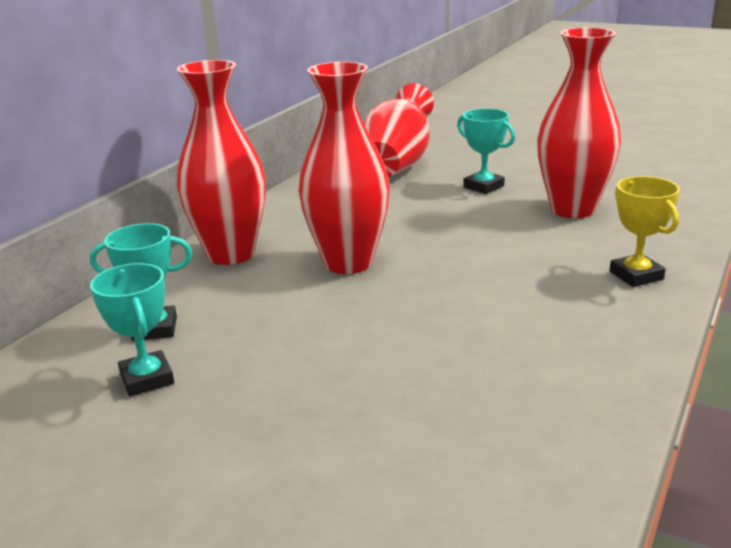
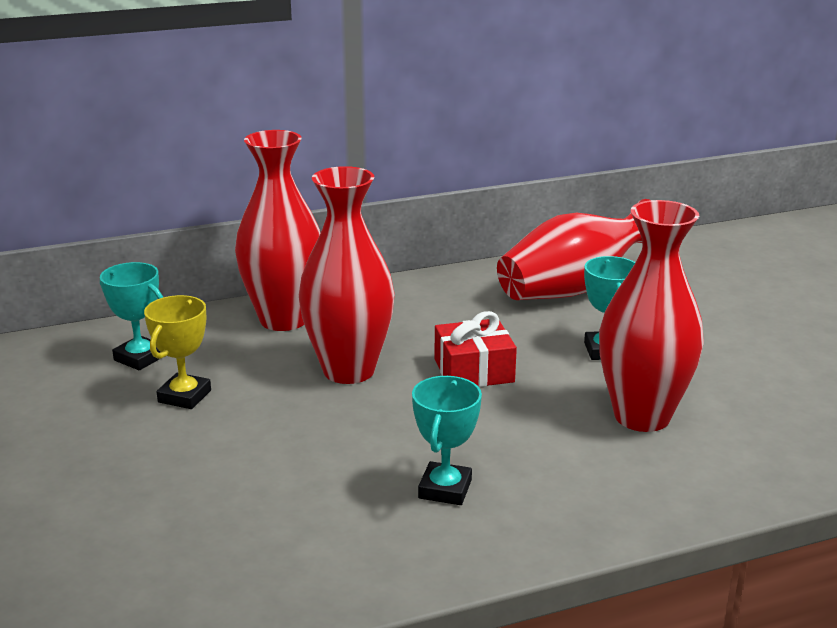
camera: 40 degrees right, 0 degrees up
(147, 379) = (78, 393): turquoise trophy -> turquoise trophy (445, 489)
(431, 227) = (473, 370): none -> red gift
(636, 275) = (557, 512): yellow trophy -> yellow trophy (184, 396)

